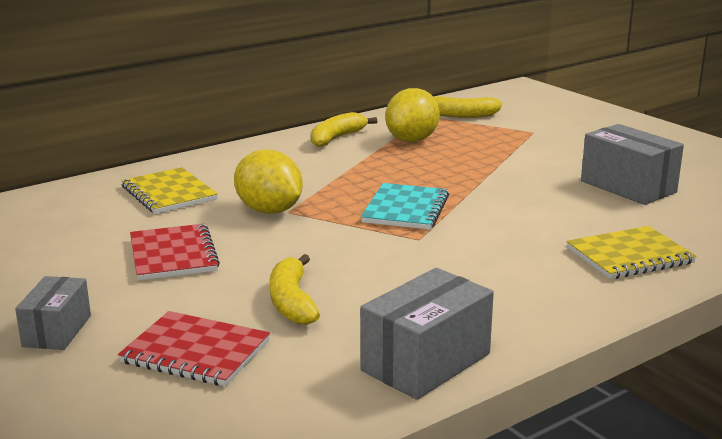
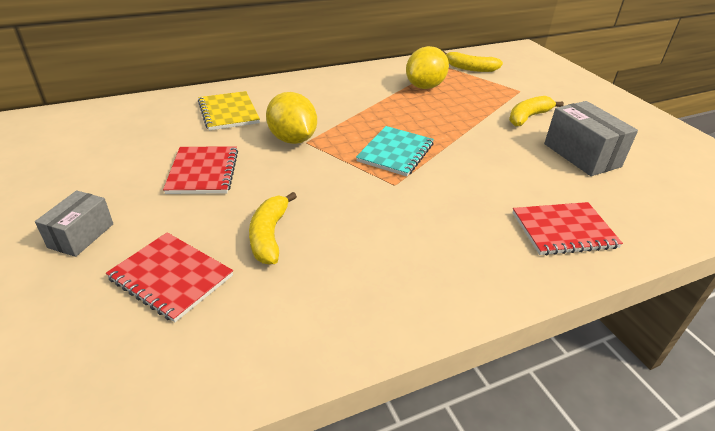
camera: 10 degrees right, 15 degrees up
(337, 138) = (370, 78): yellow banana -> yellow banana (528, 117)
(426, 362) = (350, 325): grey box -> none
(629, 256) = (563, 230): yellow notebook -> red notebook

